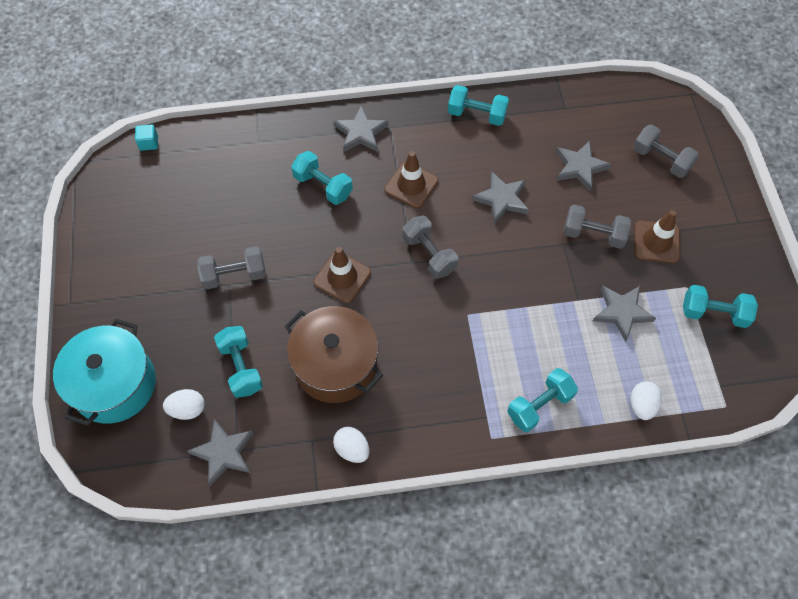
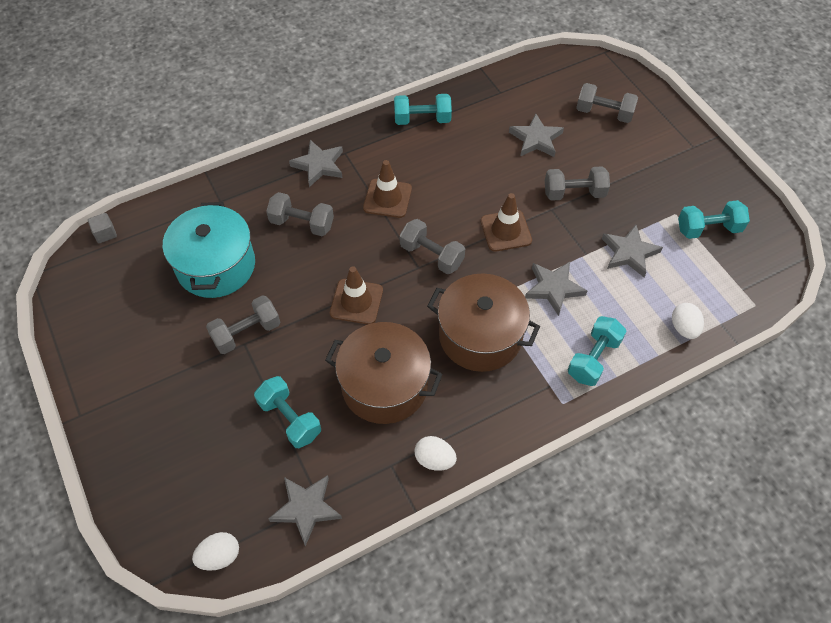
camera: 20 degrees left, 5 degrees down
(114, 384) = (162, 480): turquoise pot -> turquoise pot (216, 266)
(149, 143) = (105, 234): turquoise cube -> grey cube
(187, 409) = (250, 478): white egg -> white egg (220, 556)
(323, 186) = (302, 224): turquoise dumbbell -> grey dumbbell
(442, 347) = (480, 336): none -> brown pot
(501, 199) = (477, 187): grey star -> grey star (553, 288)
(656, 242) = (632, 183): brown traffic cone -> brown traffic cone (505, 231)

